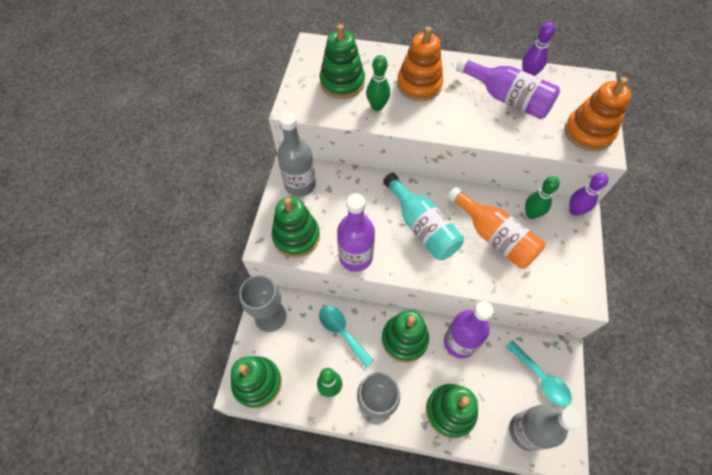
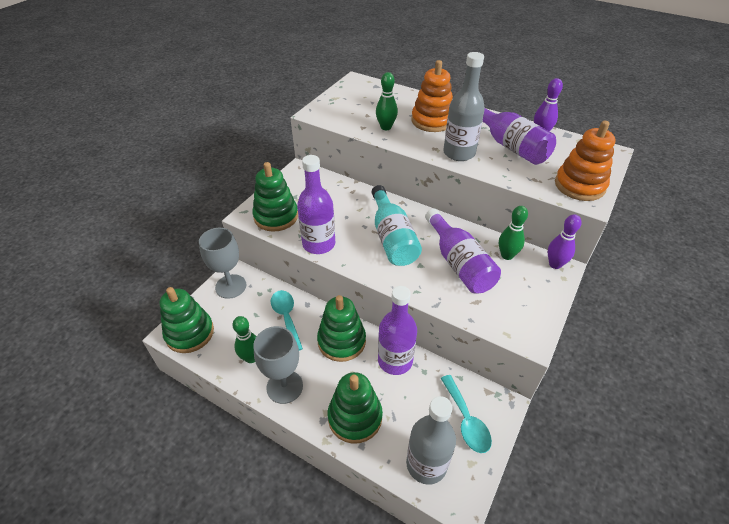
camera: 20 degrees right, 15 degrees down
(300, 185) = (301, 182): grey bottle -> grey bottle (459, 153)
(342, 83) = (365, 107): green stacking toy -> none
(494, 237) = (459, 263): orange bottle -> purple bottle

